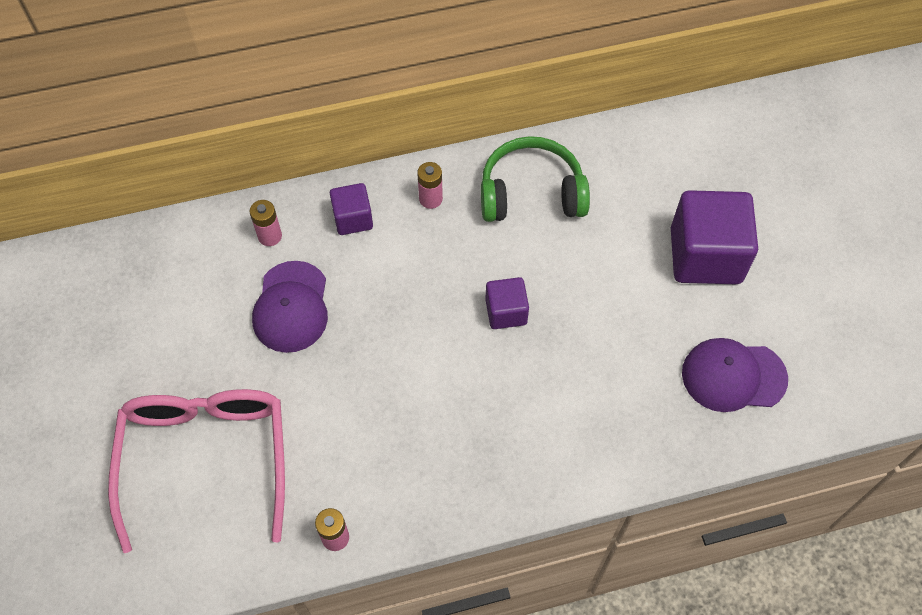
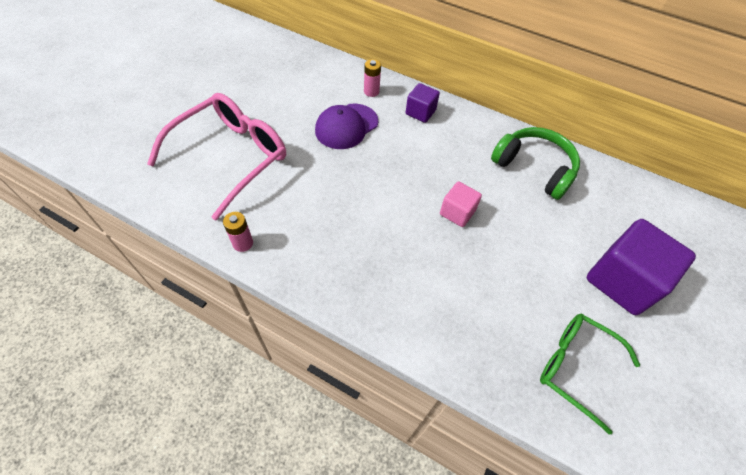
camera: 40 degrees right, 5 degrees down
(430, 199) = (472, 132): pink battery -> none
(506, 312) = (457, 212): purple cube -> pink cube
(733, 376) = (575, 367): purple cap -> green glasses

